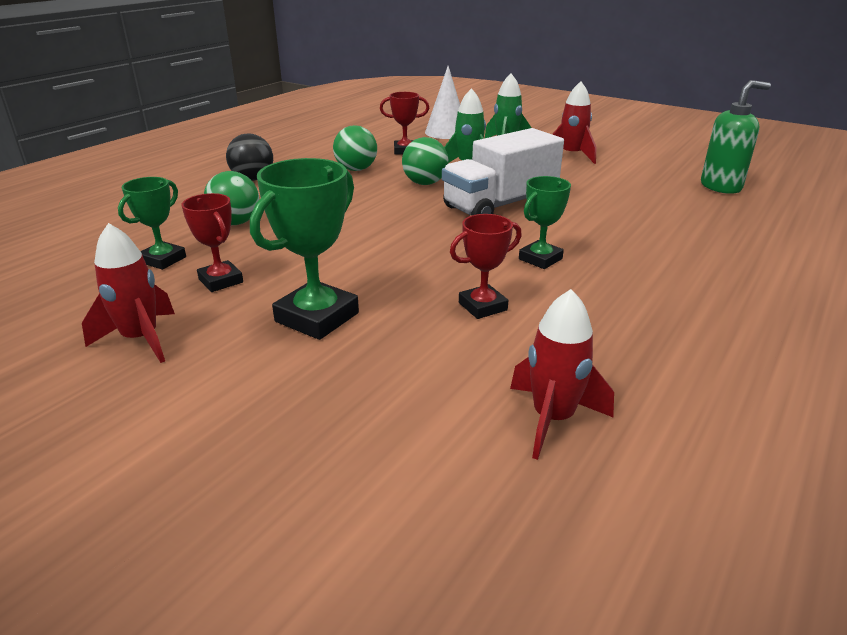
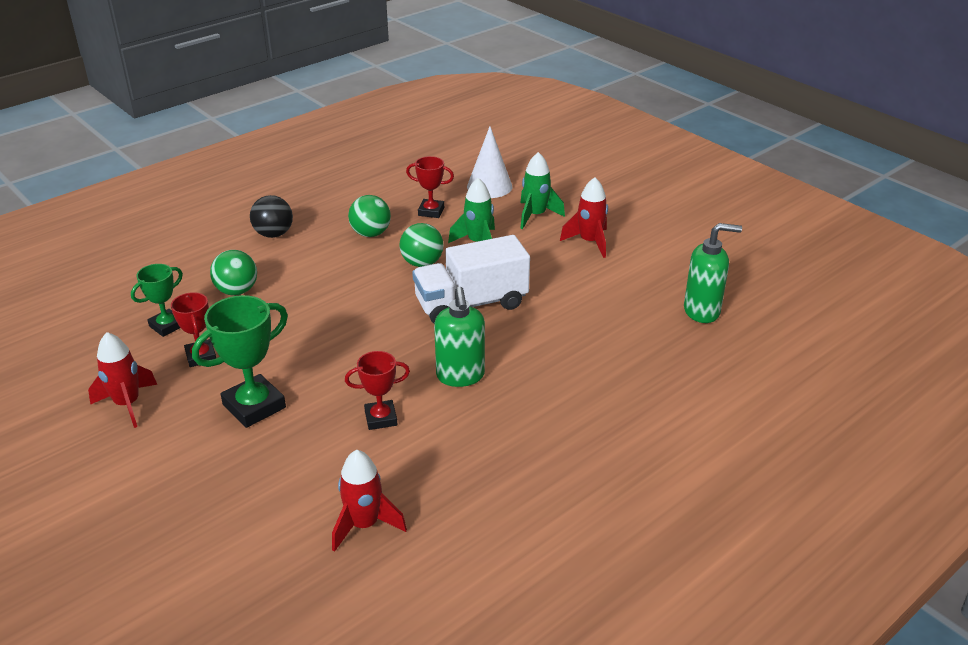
camera: 15 degrees right, 5 degrees up
(540, 259) = (460, 376): green trophy -> green soap dispenser

